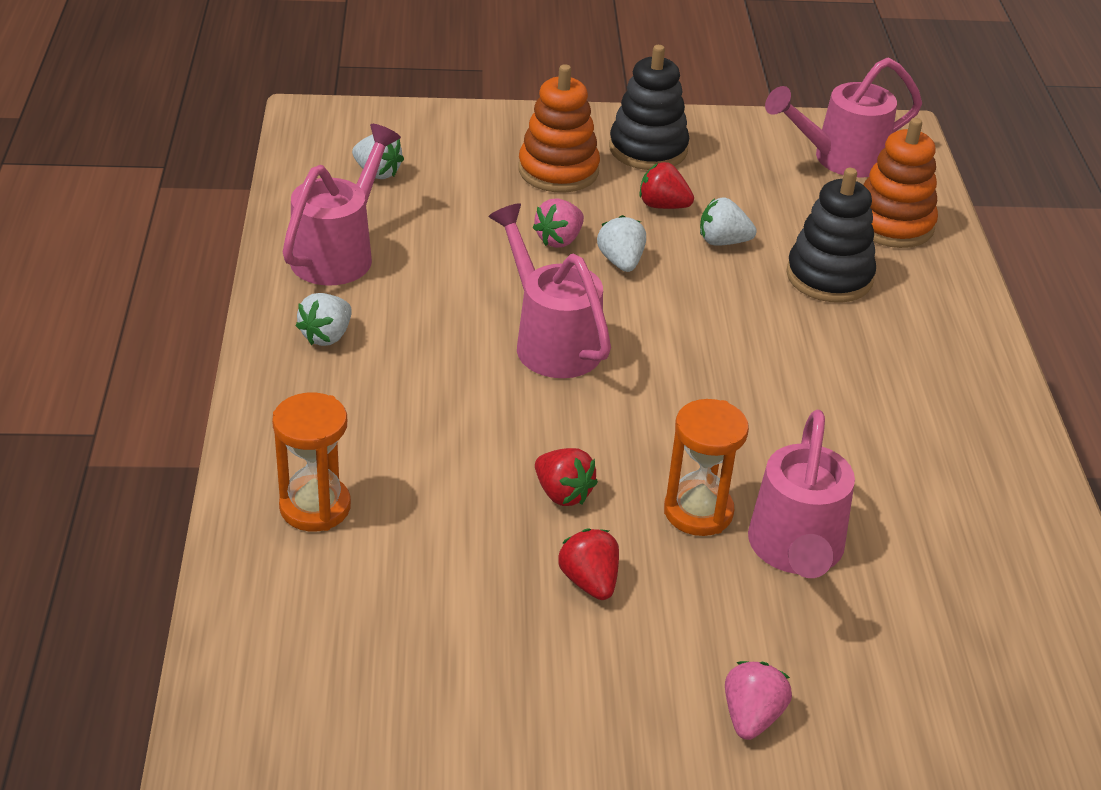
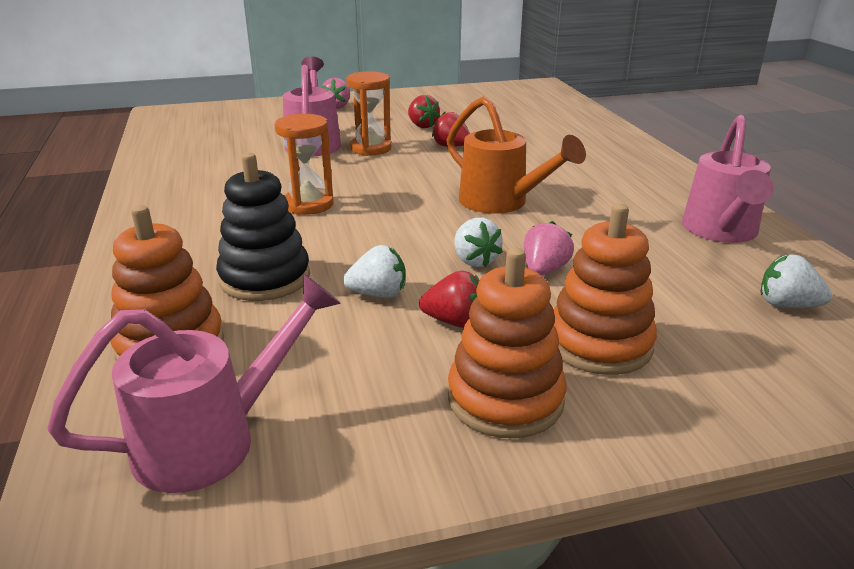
camera: 170 degrees right, 10 degrees down
(315, 507) = (578, 130): orange hourglass -> orange hourglass (308, 205)
(327, 336) = (659, 186): white strawberry -> none
(551, 342) = (500, 202): pink watering can -> orange watering can
(648, 149) = (505, 399): black stacking toy -> orange stacking toy

